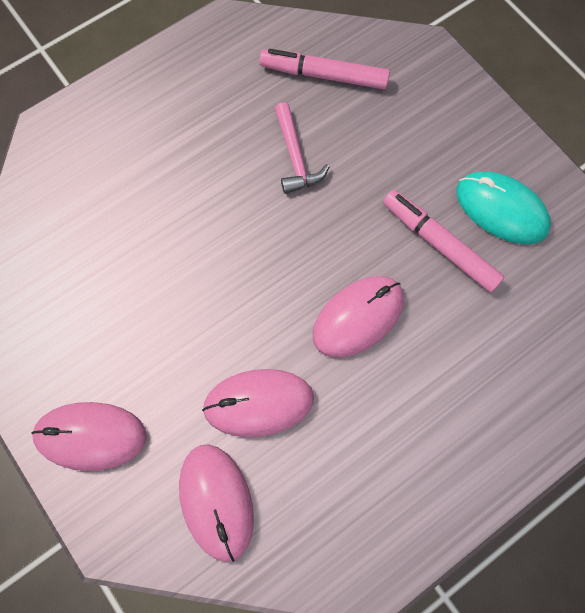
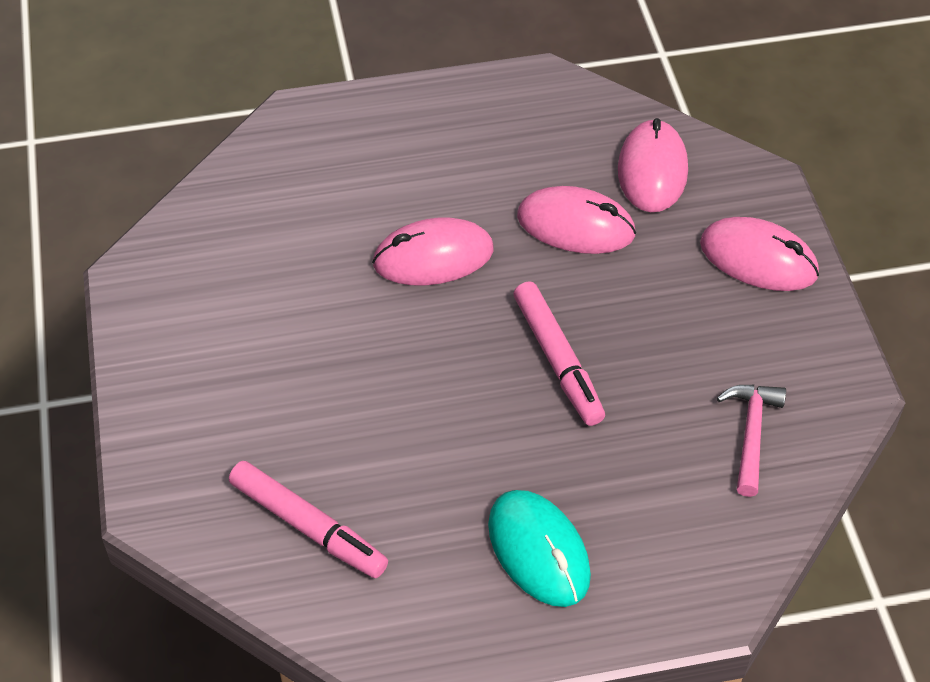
camera: 155 degrees left, 20 degrees down
(295, 157) = (406, 439): pink hammer -> pink hammer (751, 434)
(439, 244) = (302, 288): pink marker -> pink marker (557, 360)
(501, 210) = (210, 294): turquoise mouse -> turquoise mouse (538, 551)

